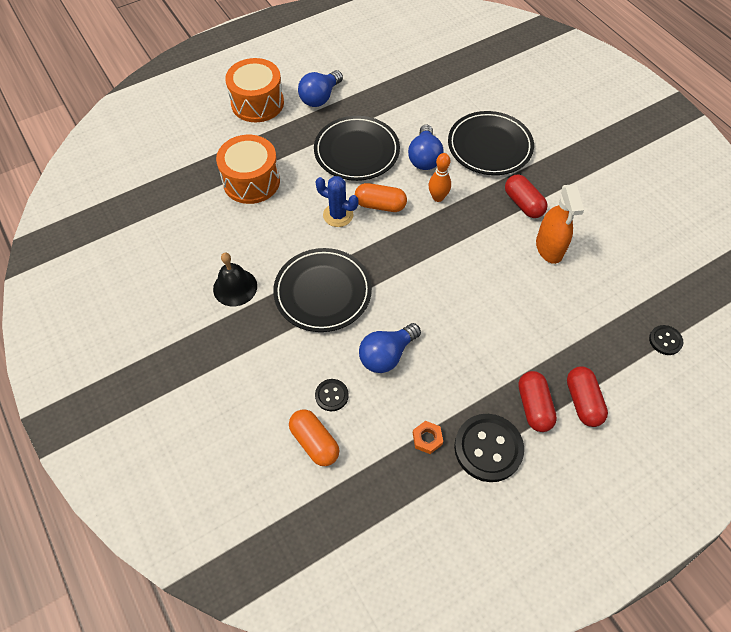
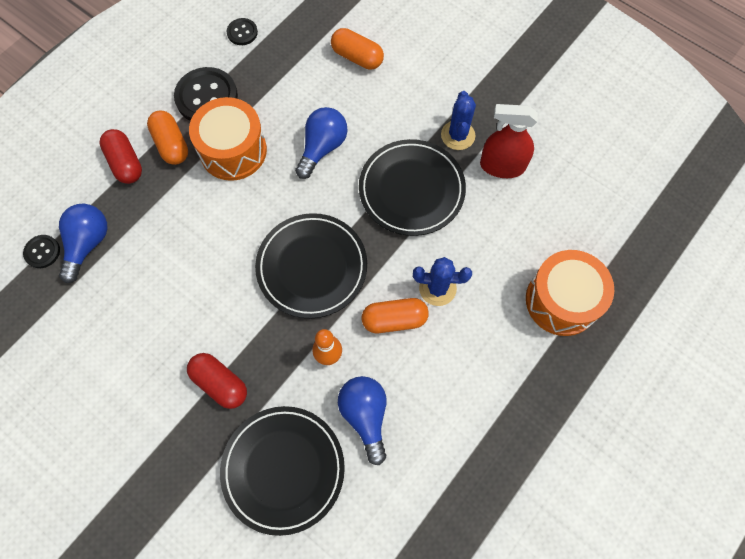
camera: 160 degrees right, 10 degrees up
(235, 287) = (502, 166): black bell -> red spray bottle
(257, 103) = (630, 434): orange drum -> orange drum (233, 150)
(257, 326) = (458, 135): none -> blue cactus
(320, 97) = (551, 478): blue light bulb -> blue light bulb (88, 244)
(331, 395) = (359, 97): black button -> black button (242, 32)
(356, 151) = (457, 395): black plate -> black plate (312, 267)
(427, 438) = (262, 88): orange nut -> none
(533, 406) = (171, 144): red capsule -> orange capsule
(549, 248) = (178, 327): orange spray bottle -> none

